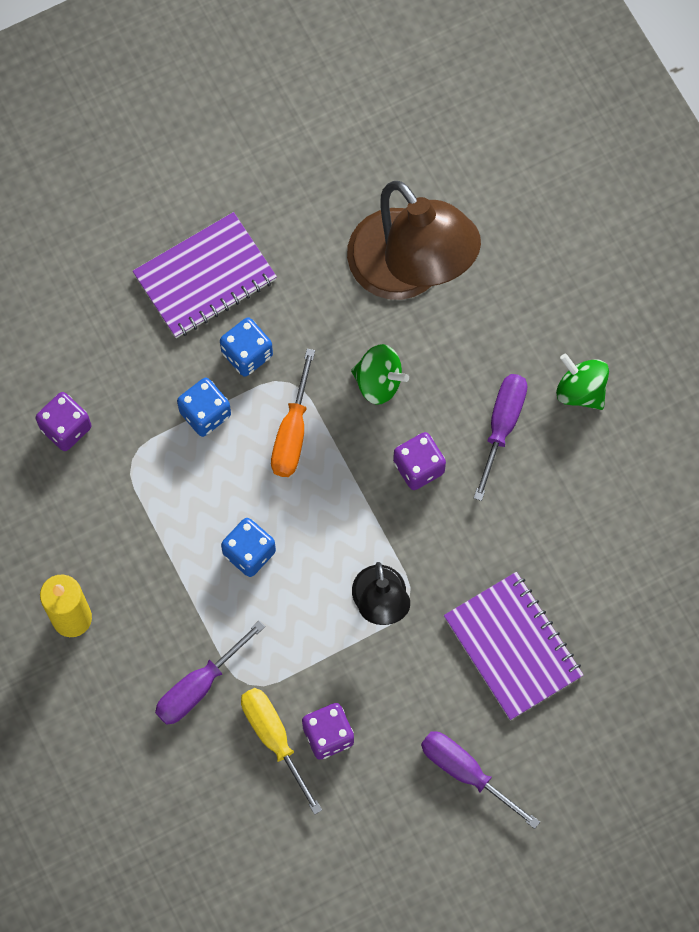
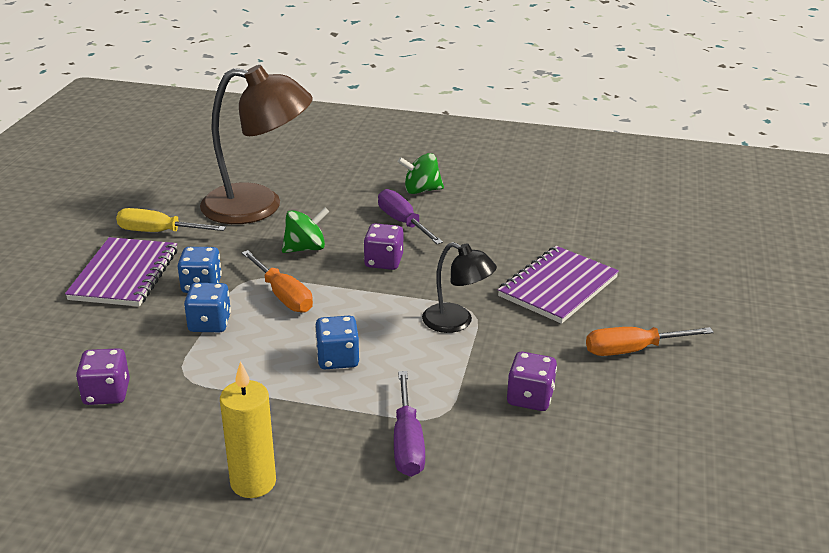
camera: 50 degrees left, 40 degrees down
(274, 739) = (501, 427): yellow screwdriver -> yellow screwdriver (159, 232)
(466, 772) = (633, 350): purple screwdriver -> orange screwdriver
(513, 647) = (558, 287): purple notebook -> purple notebook turned 60 degrees counterclockwise

